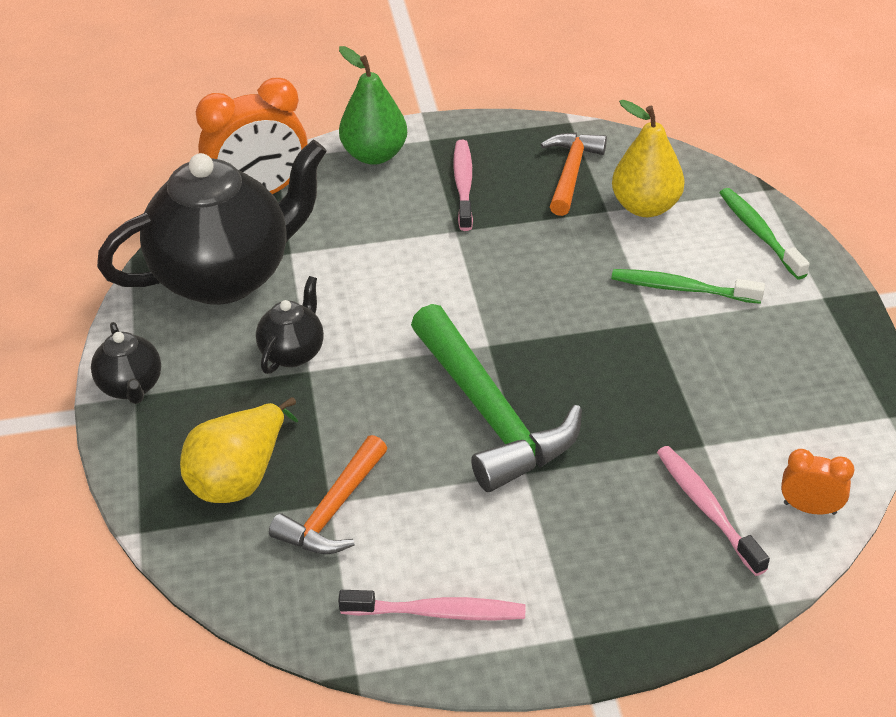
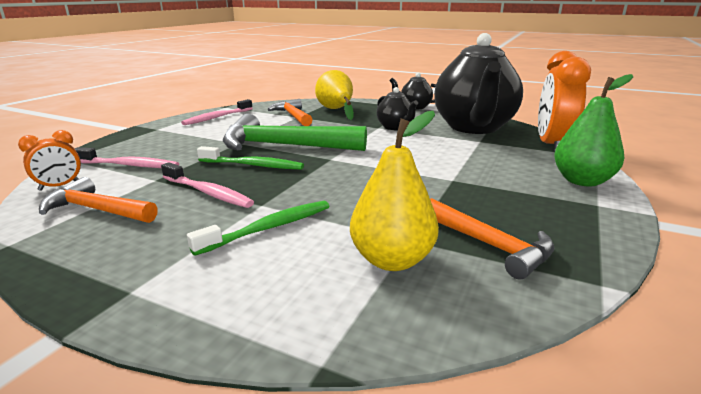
camera: 125 degrees right, 20 degrees down
(463, 184) = (511, 197): pink toothbrush -> pink toothbrush (208, 193)
(759, 233) = (261, 308): green toothbrush -> green toothbrush (253, 165)
(795, 421) = (96, 210): none -> orange hammer

